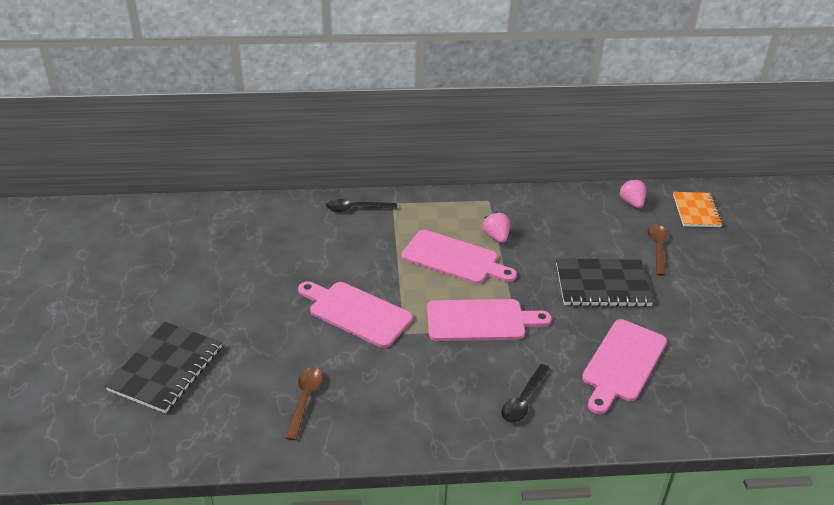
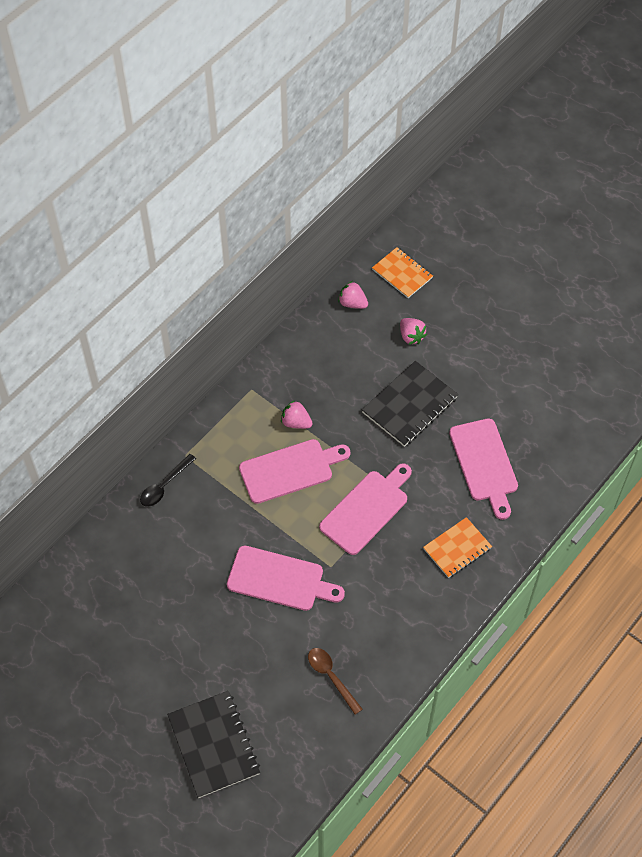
camera: 45 degrees left, 20 degrees up
(356, 312) = (280, 579): pink cutting board -> pink cutting board turned 150 degrees counterclockwise
(523, 400) = (457, 548): black spoon -> orange notebook
(657, 248) = (411, 336): brown spoon -> pink strawberry

